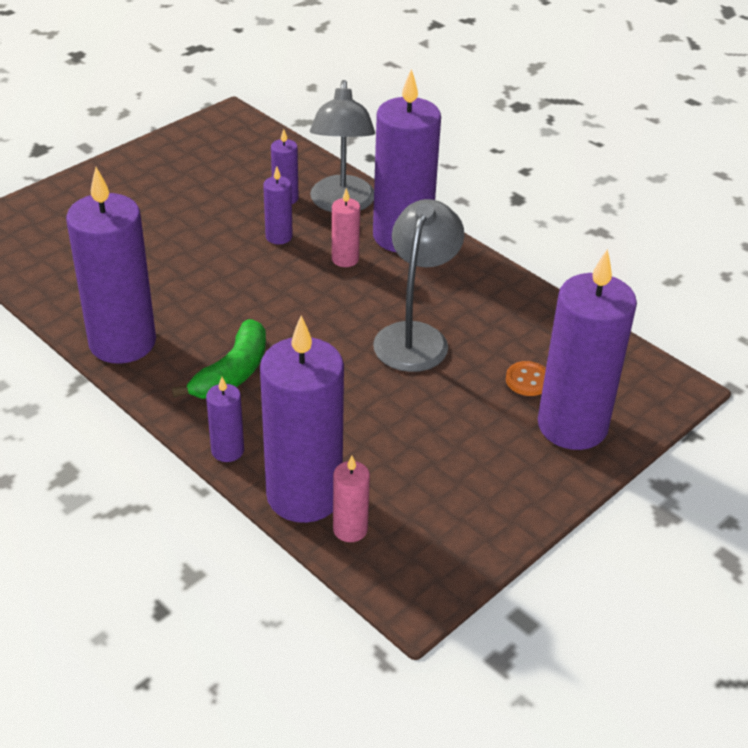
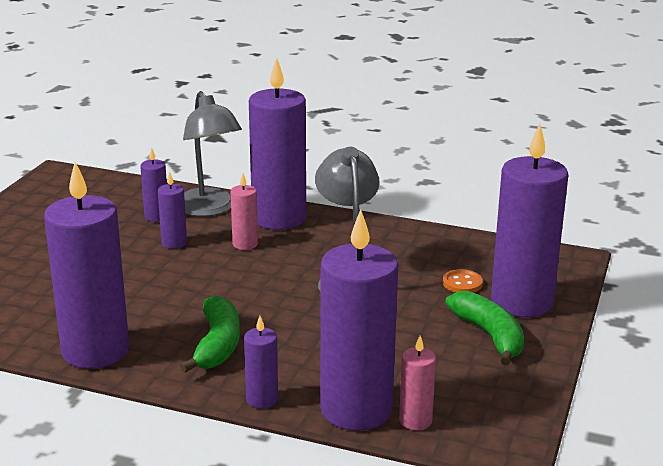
camera: 25 degrees left, 15 degrees down
(504, 456) = (489, 335): none -> green banana

